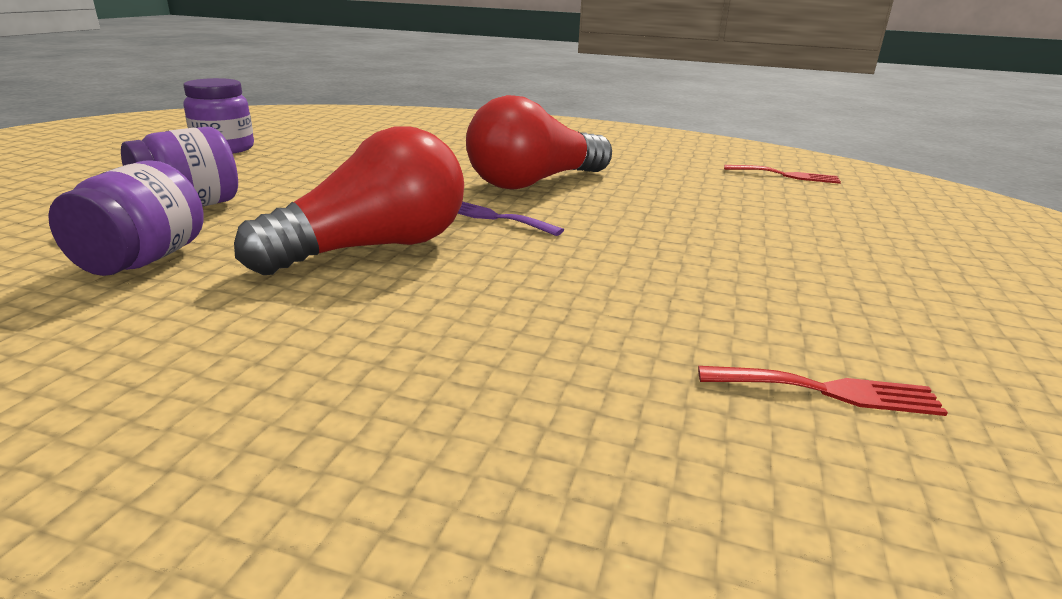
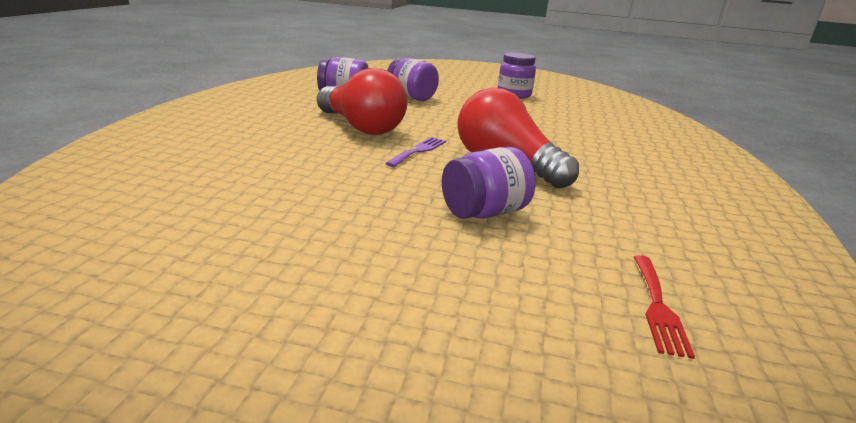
camera: 85 degrees right, 0 degrees up
(672, 202) = (484, 213): none -> purple jar
(828, 391) = (155, 215): red fork -> none

